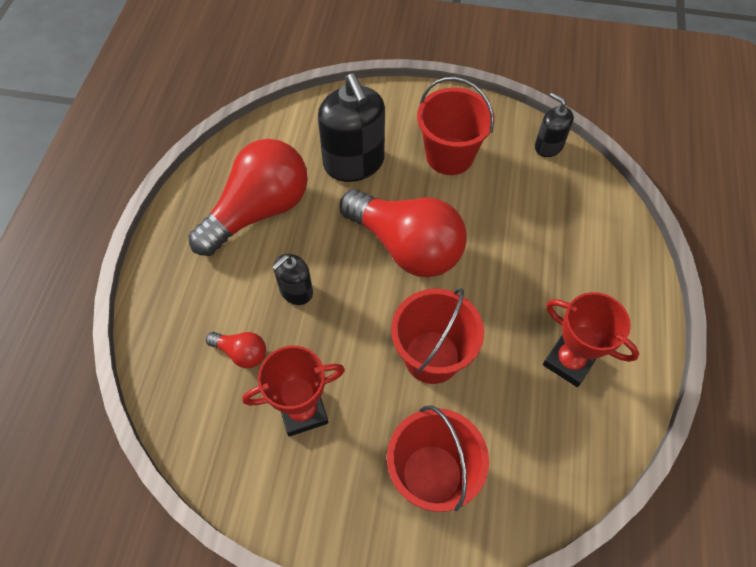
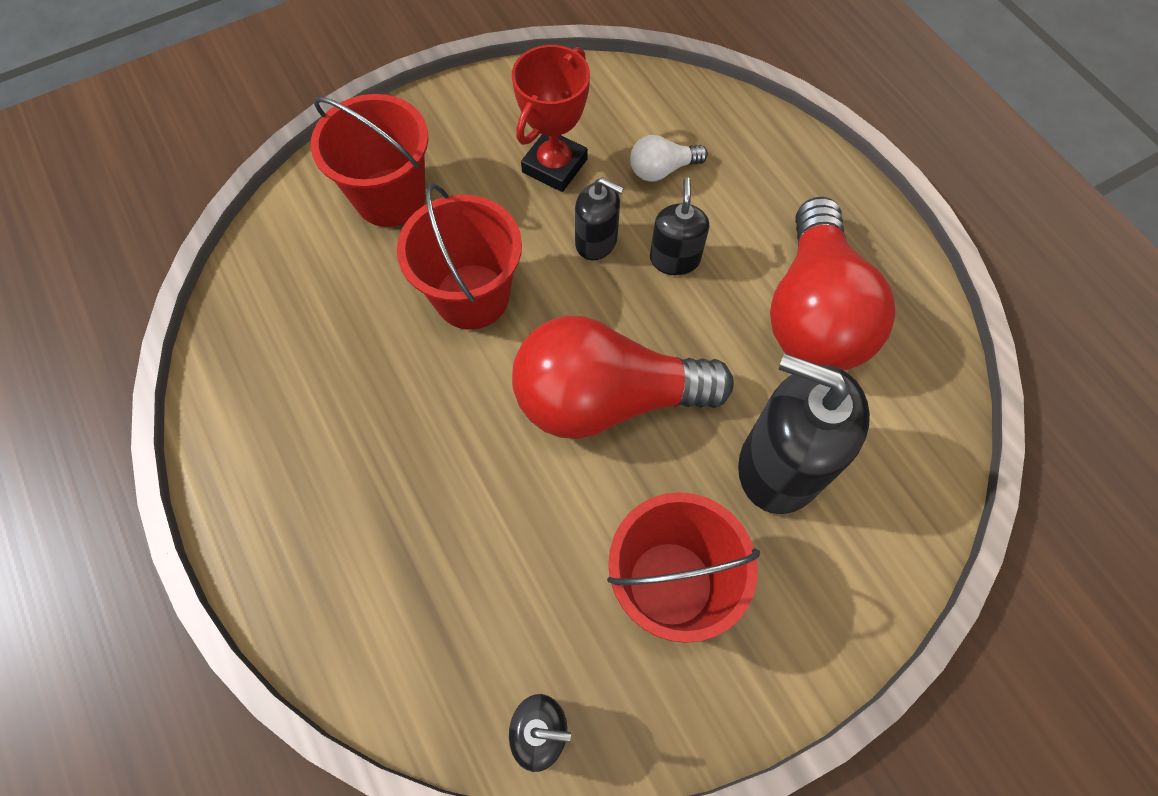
camera: 140 degrees right, 5 degrees up
(241, 353) = (662, 170): red light bulb -> white light bulb
(328, 336) = (596, 241): none -> black soap dispenser
(569, 361) = (315, 399): red trophy -> none

